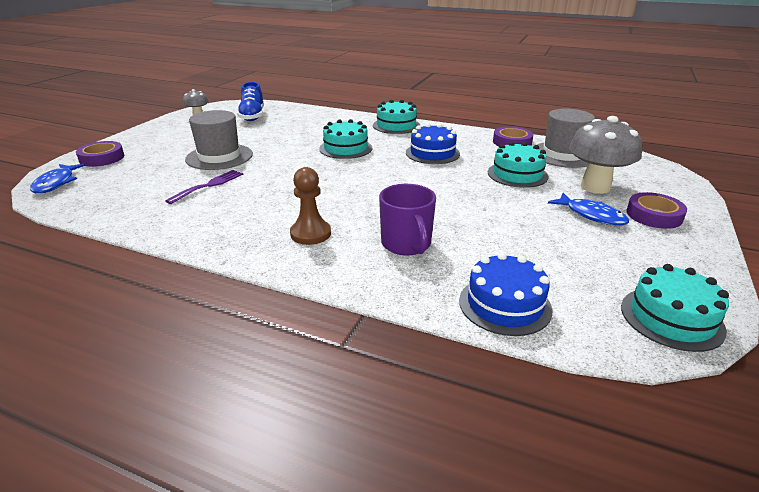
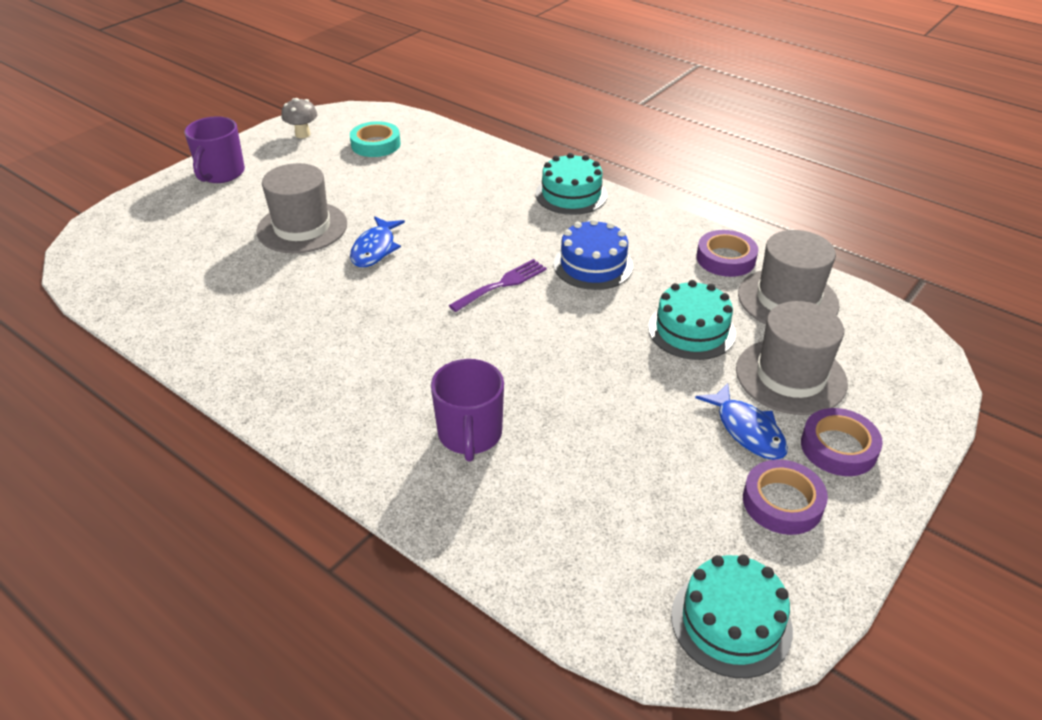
camera: 15 degrees right, 10 degrees up
(56, 183) = (96, 248): blue fish -> blue fish (375, 249)
(102, 158) = (158, 207): purple tape -> purple tape (782, 502)
(145, 138) = (221, 173): none -> purple mug
(209, 185) = (271, 282): purple fork -> purple fork (502, 284)
(252, 116) = (376, 144): blue shoe -> turquoise tape
(310, 234) = (361, 393): brown pawn -> none
(345, 148) = (475, 235): turquoise cake -> none
(504, 305) = (537, 556): blue cake -> none
(595, 187) = (790, 376): grey mushroom -> grey hat

